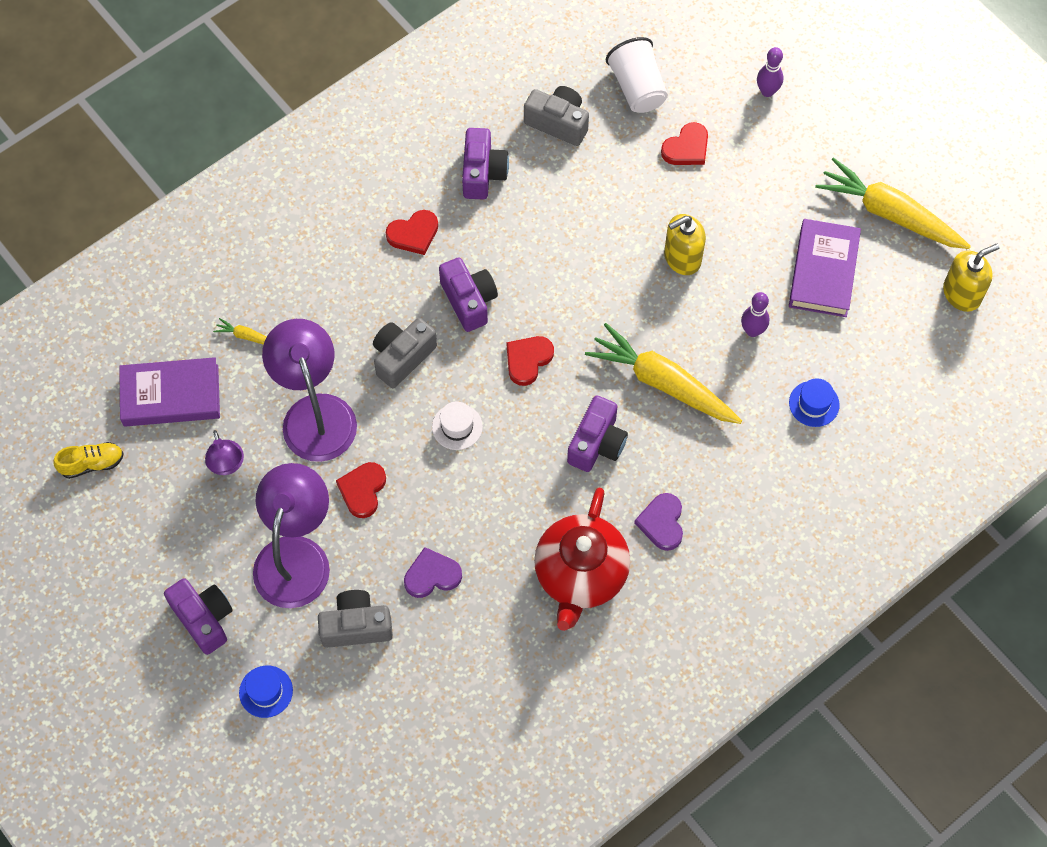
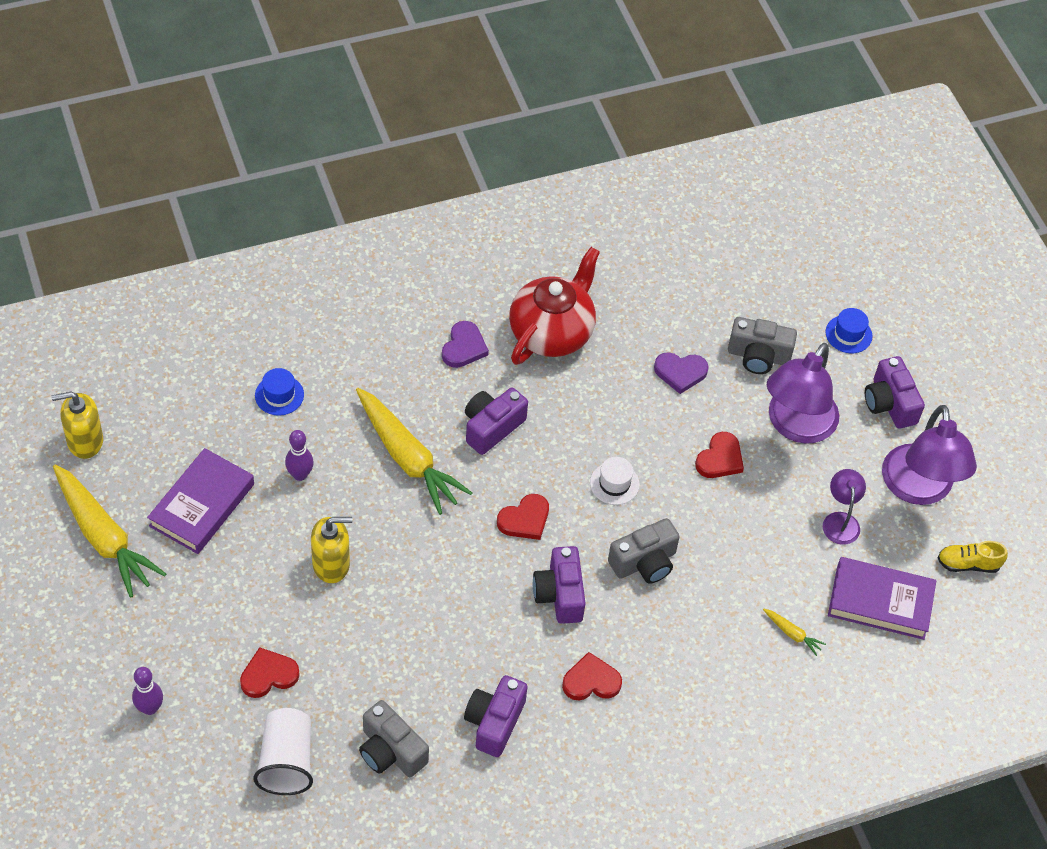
camera: 165 degrees left, 10 degrees down
(315, 413) = (744, 539): purple lamp -> purple lamp (918, 489)

